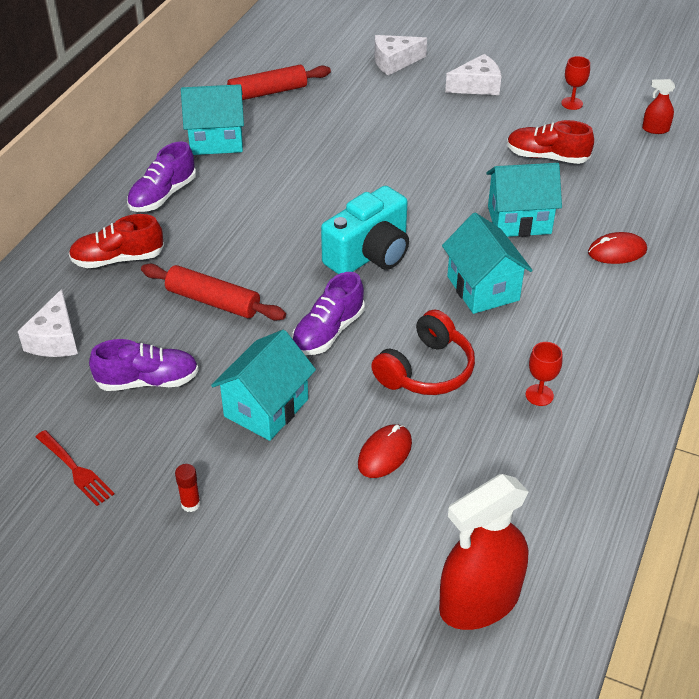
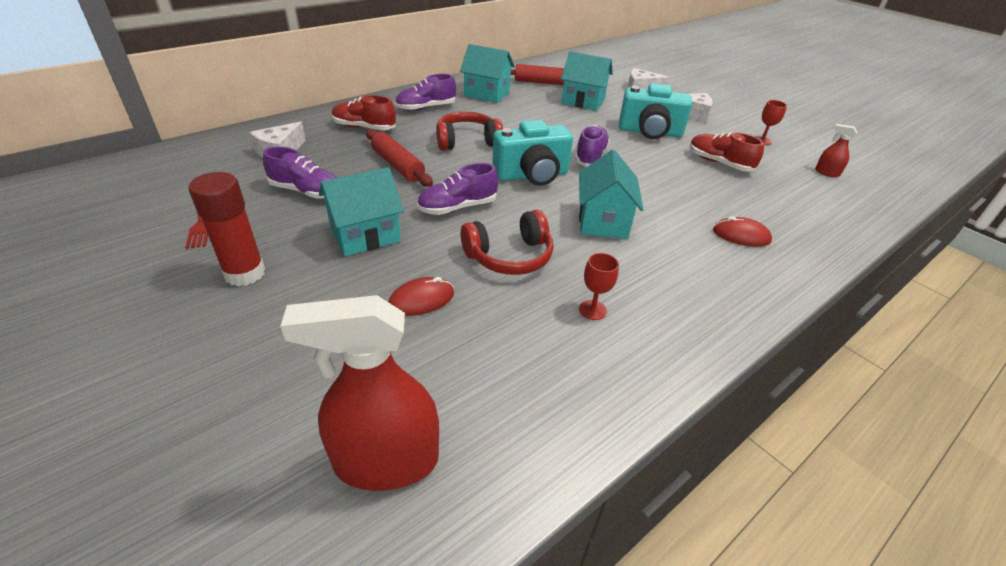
camera: 25 degrees right, 5 degrees down
(190, 504) = (245, 273): red glue stick -> red glue stick, size x2.21
(259, 232) = (467, 141): none -> red headphones
(411, 200) = (590, 156): none -> purple shoe
(449, 135) = (650, 132): none -> turquoise camera
(519, 220) = (667, 191): turquoise house -> turquoise house (583, 101)

